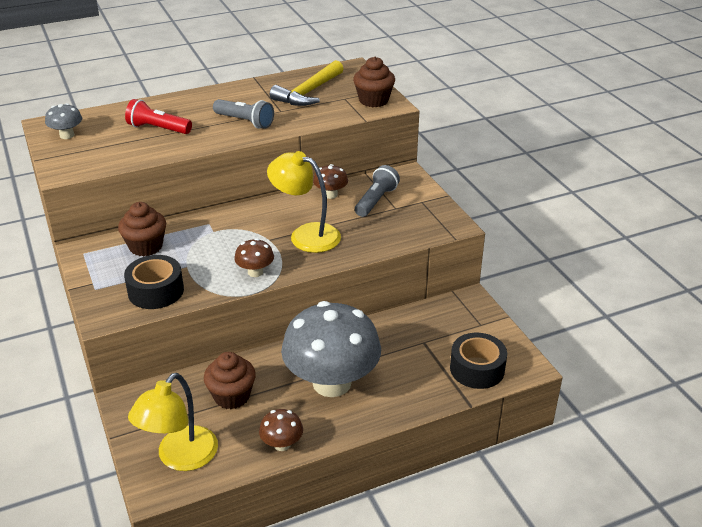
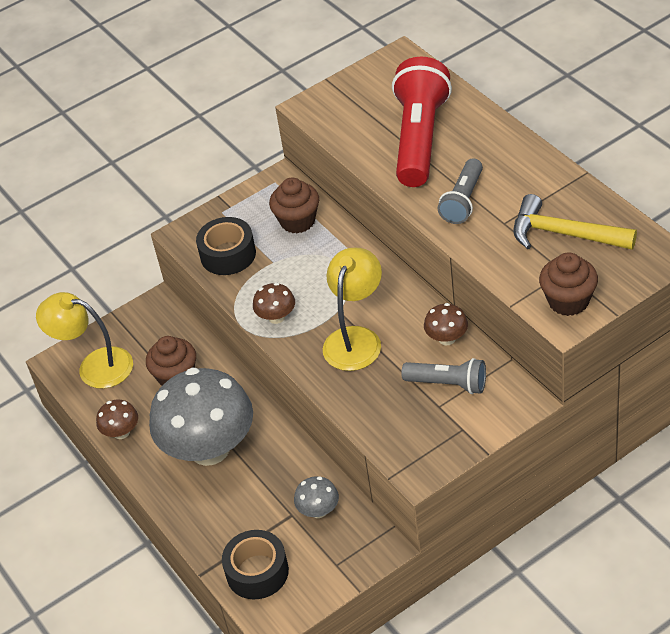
camera: 85 degrees right, 10 degrees up
(67, 135) = (381, 79): grey mushroom -> grey mushroom (318, 510)
(158, 129) = (419, 138): red flashlight -> red flashlight, size x1.82

